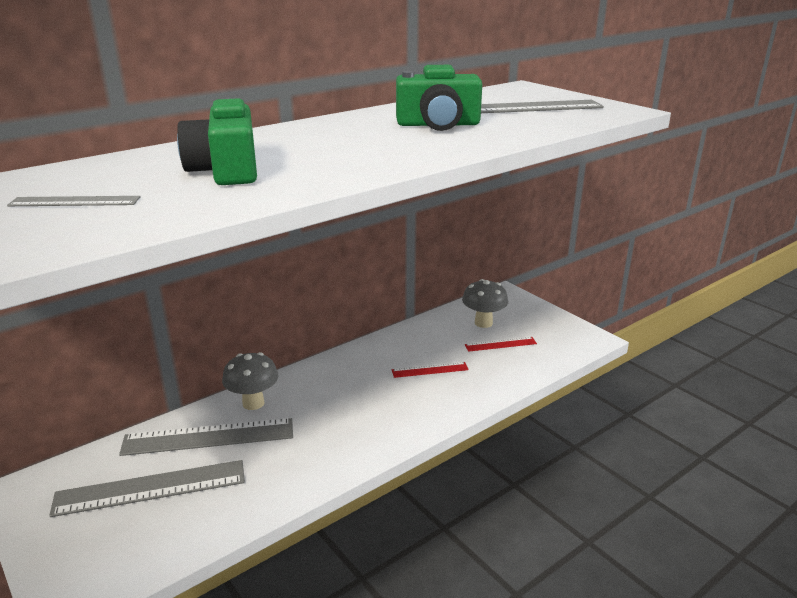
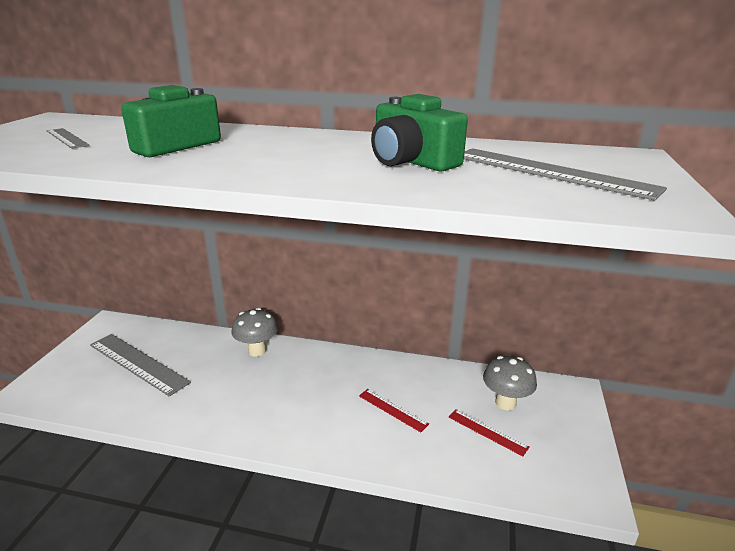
camera: 50 degrees right, 0 degrees up
(209, 437) = (205, 354): grey ruler -> none

